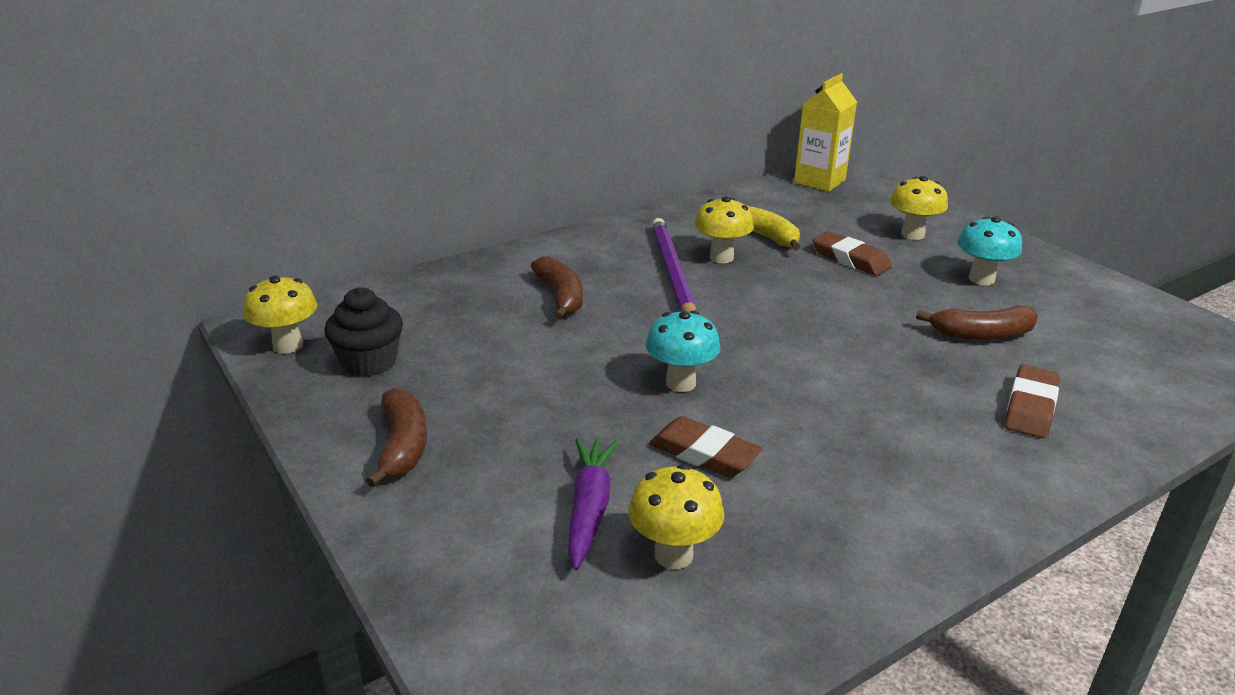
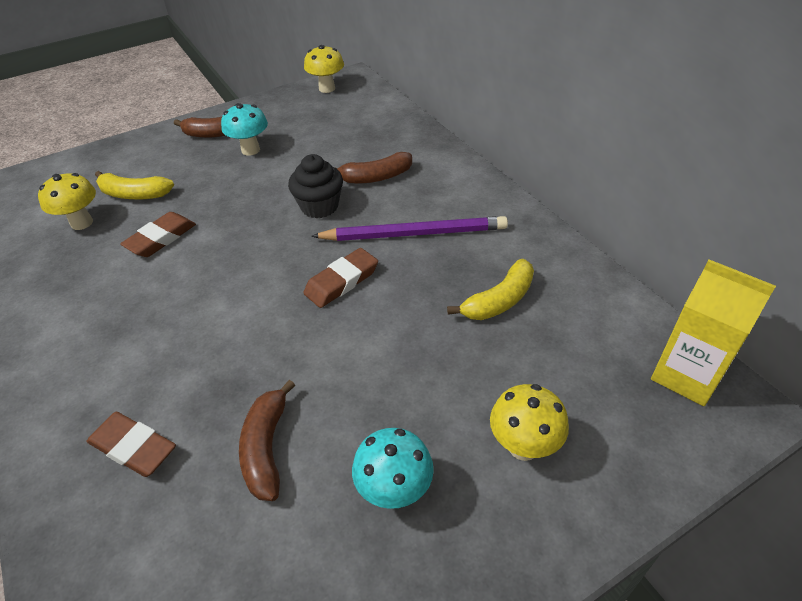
camera: 95 degrees right, 15 degrees up
(369, 362) = (302, 114): black cupcake -> black cupcake (319, 206)
(589, 508) = (134, 194): purple carrot -> yellow banana
(680, 383) = (243, 232): turquoise mushroom -> turquoise mushroom (250, 150)
(721, 257) = (446, 266): yellow mushroom -> none
(850, 259) = (447, 366): brown eraser -> brown eraser (341, 281)

